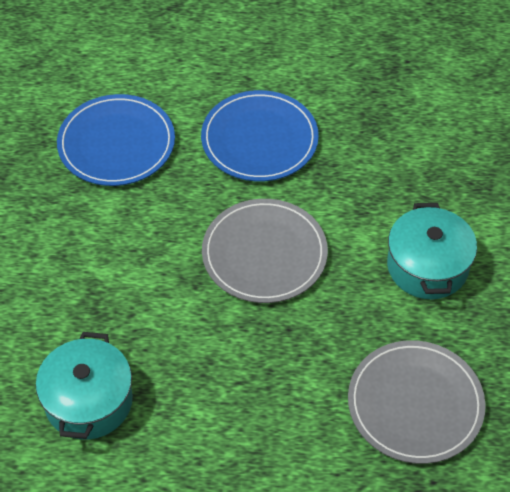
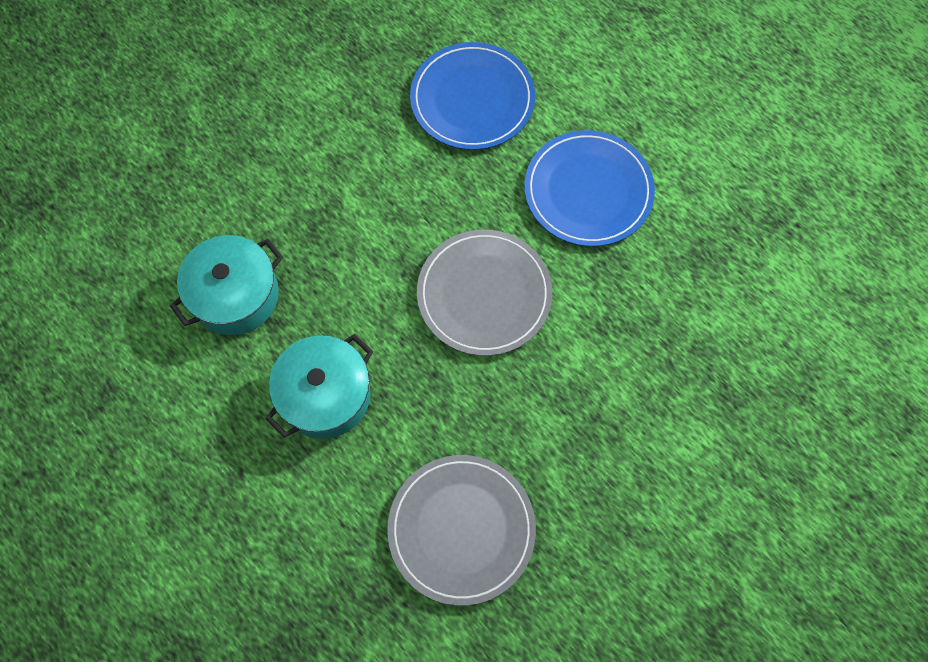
camera: 45 degrees right, 15 degrees up
(427, 266) = (602, 425): turquoise pot -> turquoise pot (325, 395)

